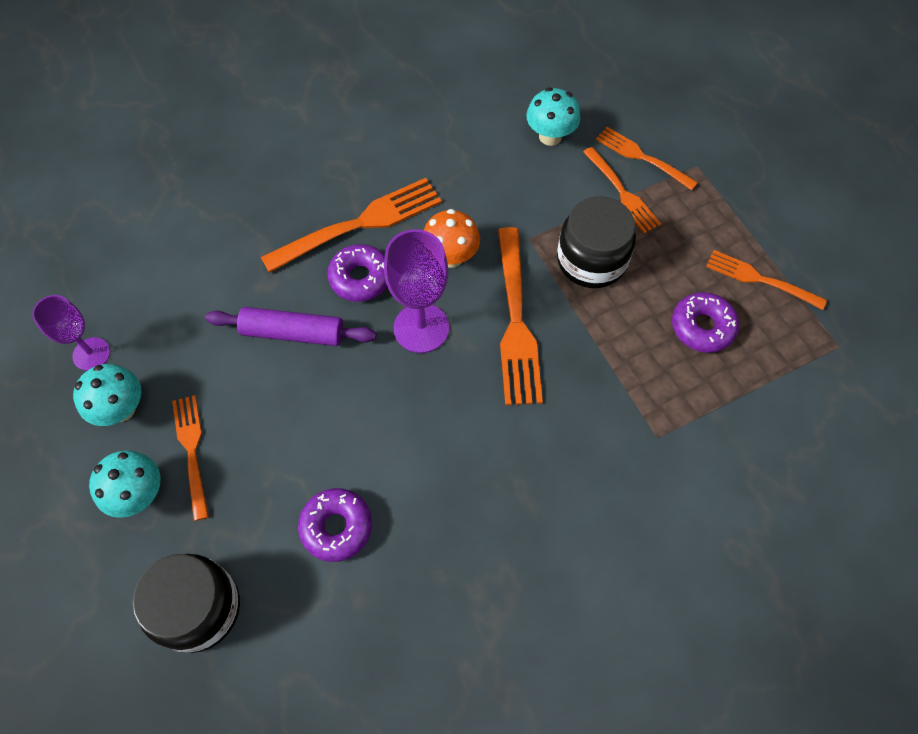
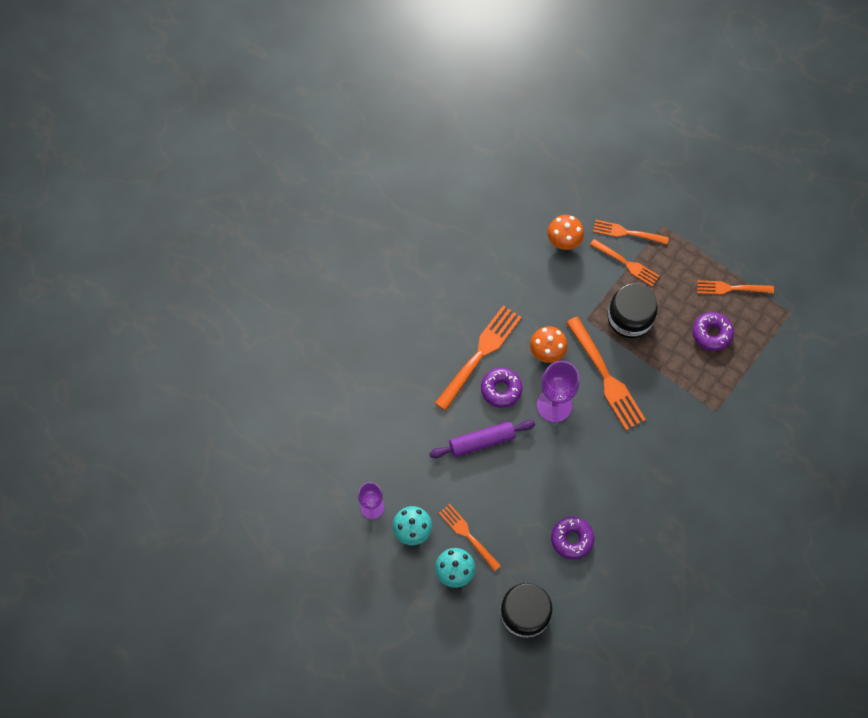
camera: 25 degrees left, 5 degrees up
(550, 136) = (563, 241): turquoise mushroom -> orange mushroom

